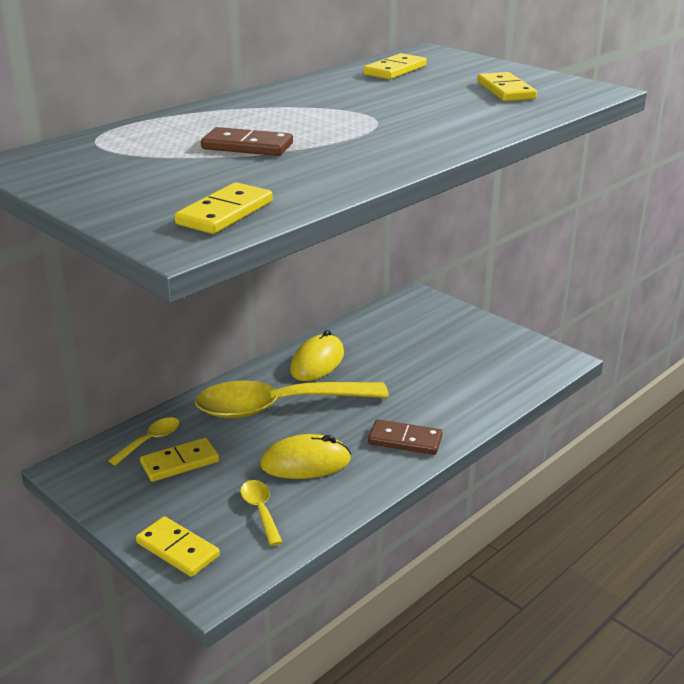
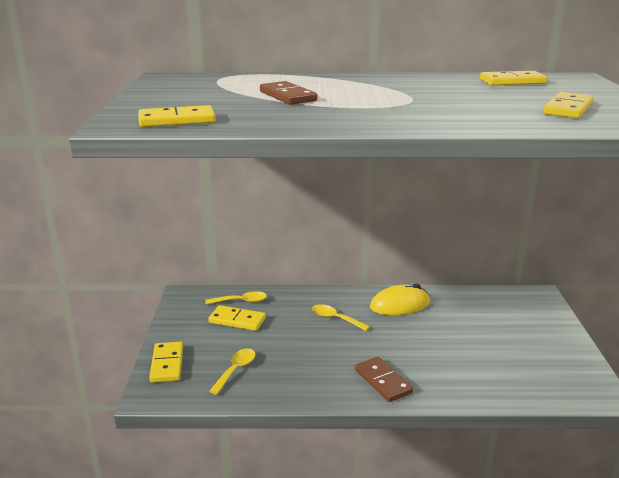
camera: 45 degrees right, 5 degrees down
(278, 407) = (335, 319): yellow spoon -> yellow spoon, size x0.42
(305, 463) = (301, 359): yellow mouse -> none

